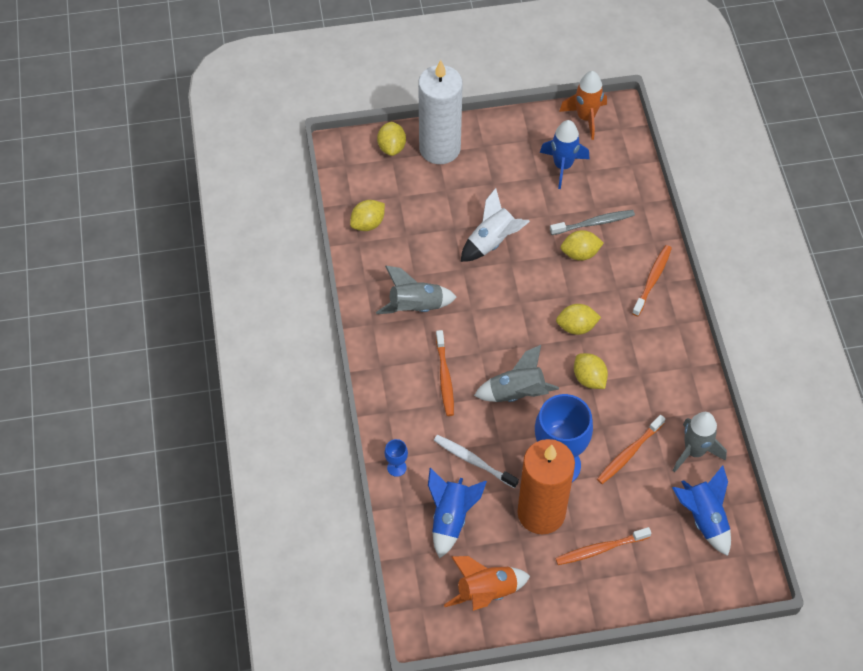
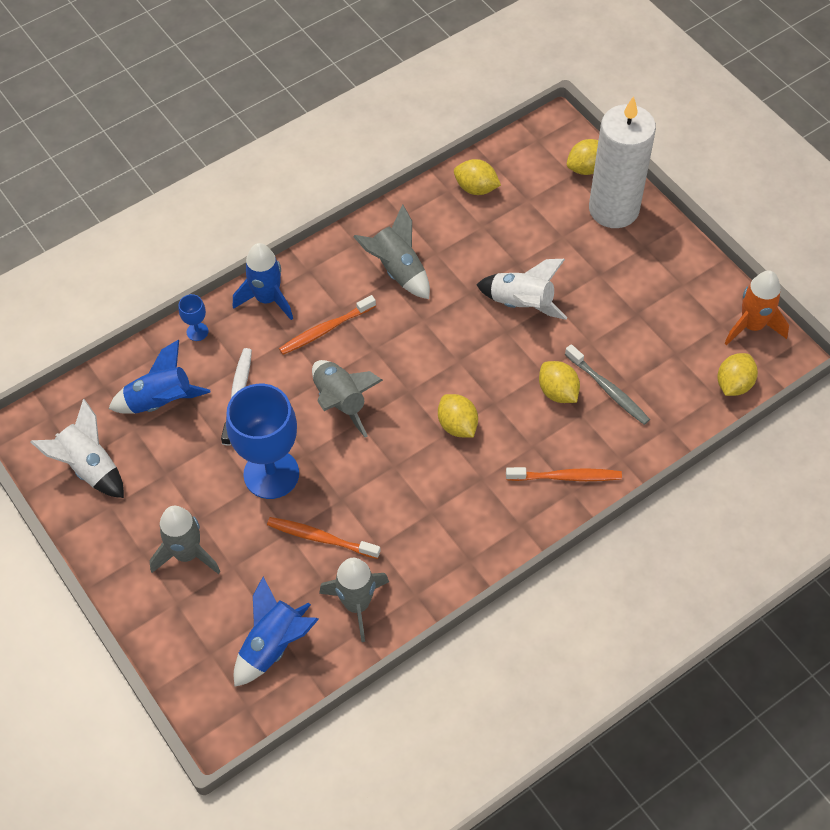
camera: 65 degrees right, 0 degrees up
(486, 592) = (89, 467): orange rocket -> white rocket
(541, 513) = (205, 481): orange candle -> none
(562, 166) = (667, 329): blue rocket -> blue rocket (267, 299)
(589, 378) = (396, 463): yellow lemon -> yellow lemon (733, 384)
(600, 549) = (187, 554): orange toothbrush -> grey rocket

